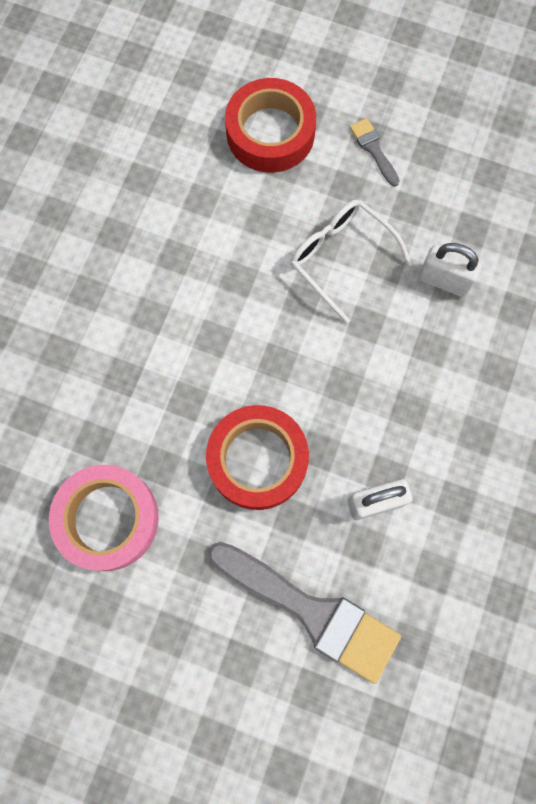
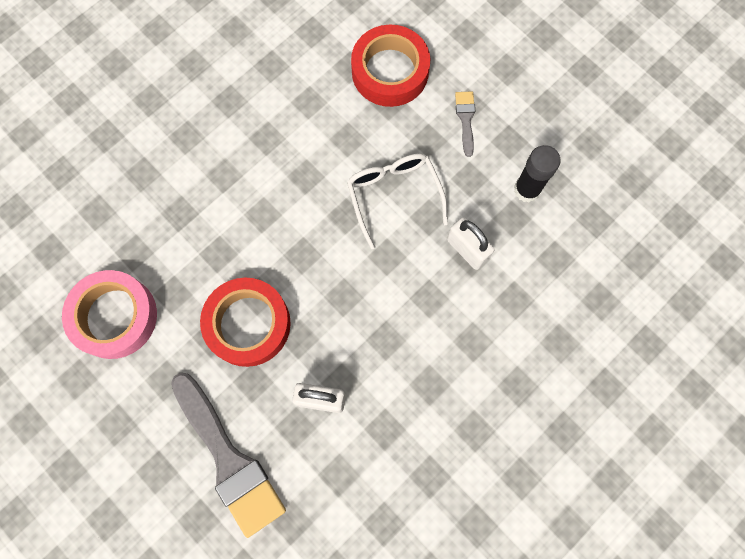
camera: 25 degrees right, 0 degrees up
(471, 194) = (527, 190): none -> black glue stick

